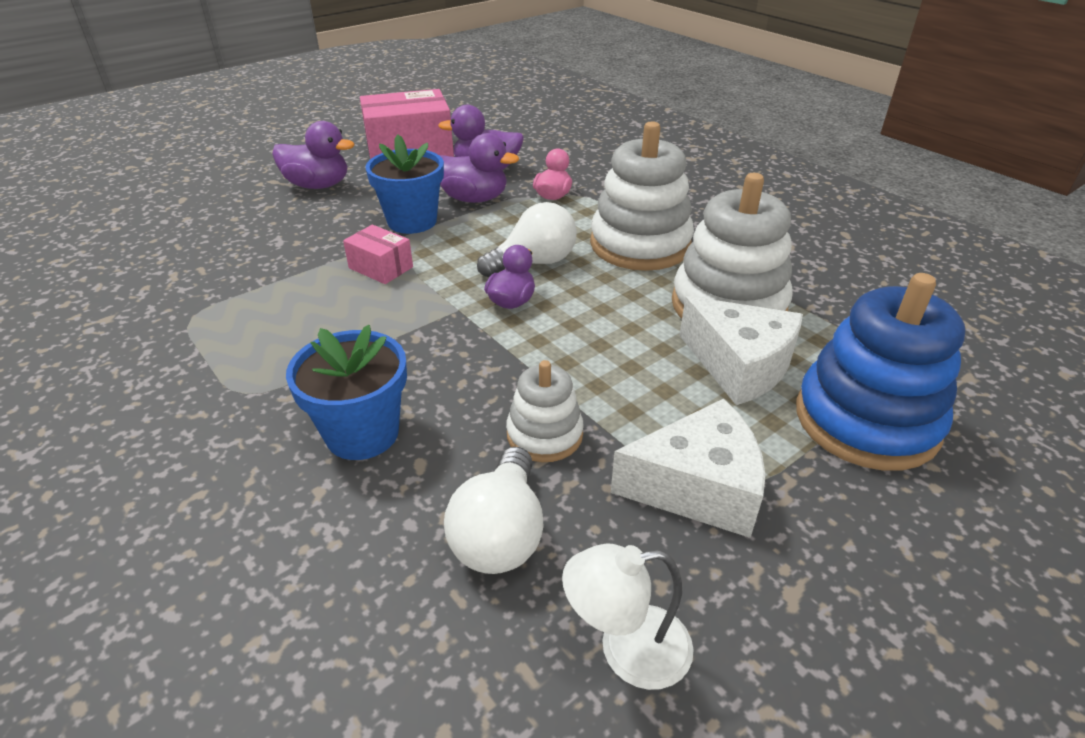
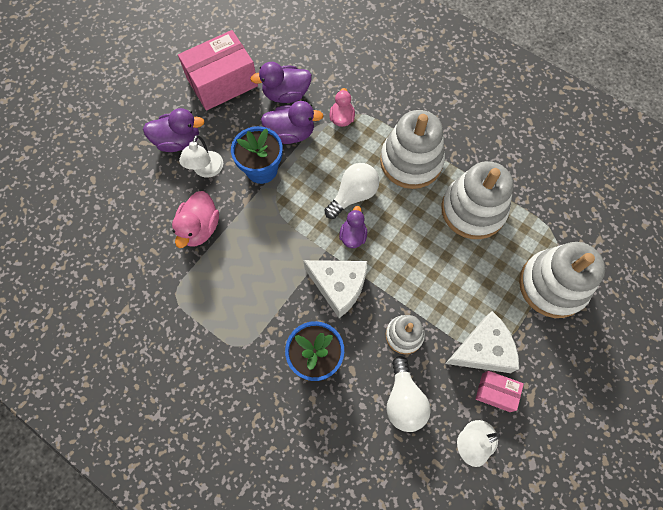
camera: 15 degrees left, 30 degrees up
(284, 259) = (199, 228): none -> pink duck
(335, 212) = (206, 170): none -> white lamp
(381, 267) = (263, 222): pink box -> pink box (495, 392)
(739, 365) = (487, 259): white cheese -> white cheese (338, 286)
(866, 420) = (552, 285): blue stacking toy -> white stacking toy

